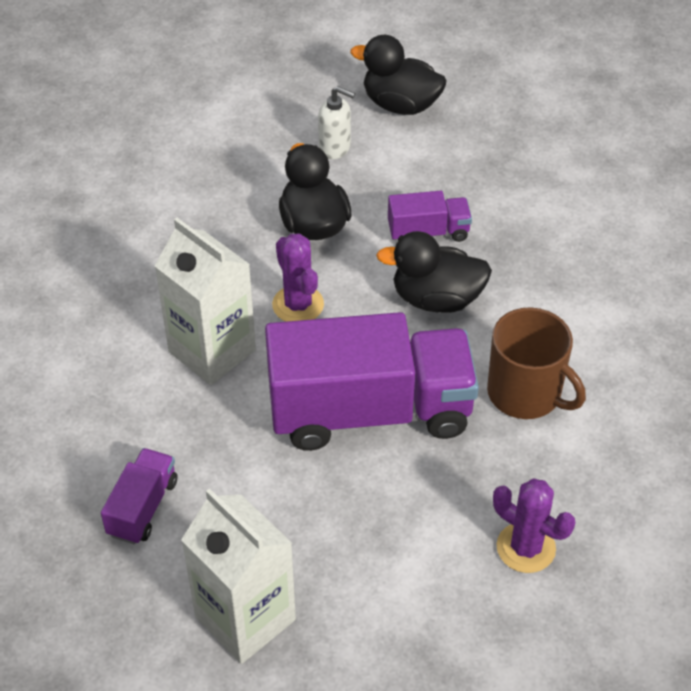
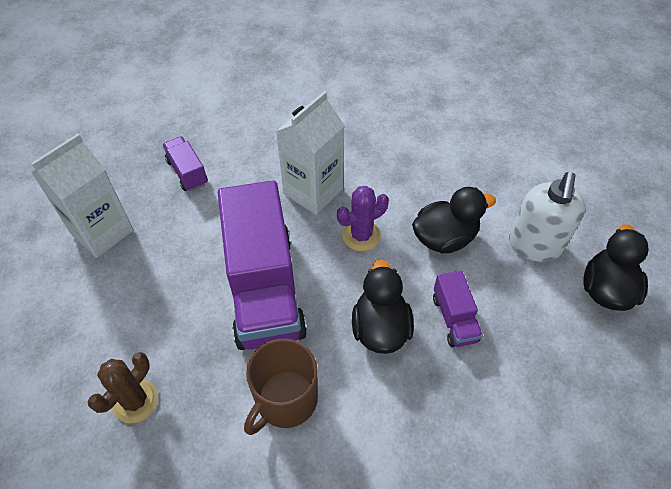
camera: 85 degrees right, 5 degrees up
(143, 507) = (187, 172): purple truck -> purple truck turned 135 degrees counterclockwise
(335, 148) = (534, 245): white soap dispenser -> white soap dispenser, size x1.72
(526, 548) = (135, 401): purple cactus -> brown cactus

